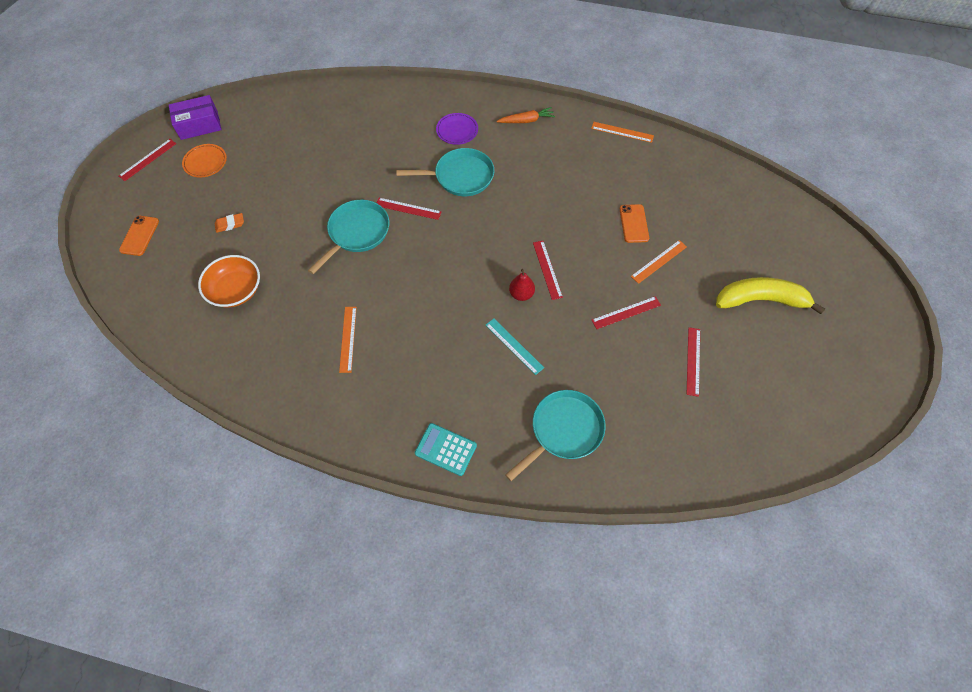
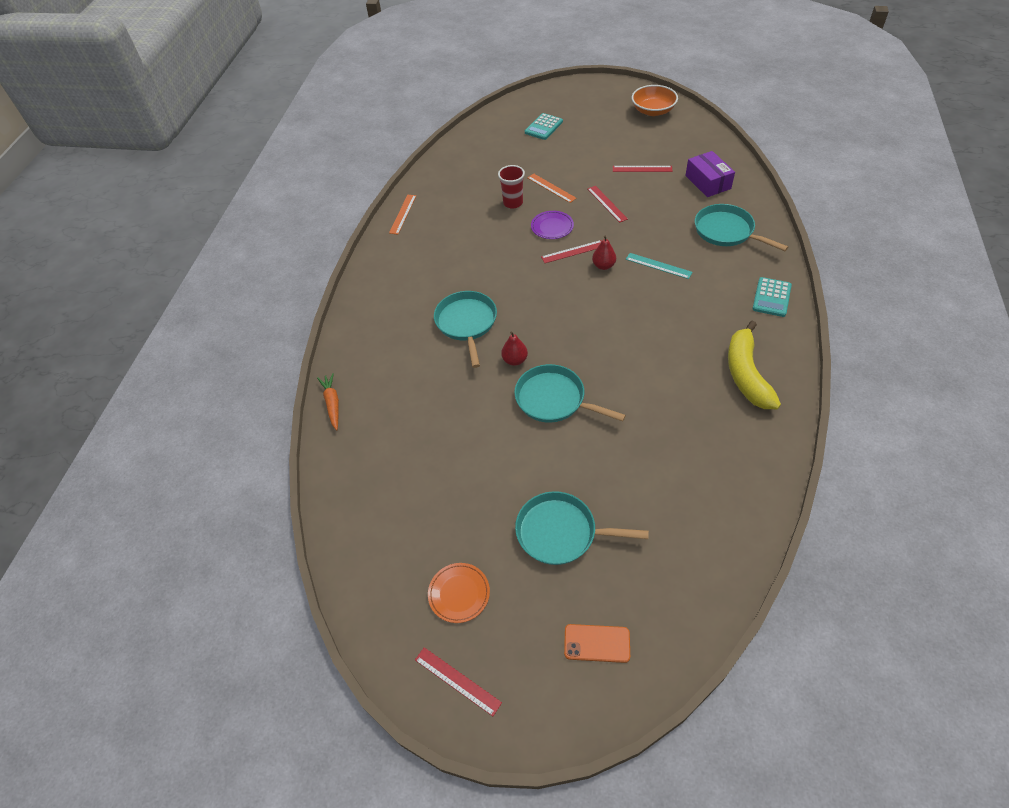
camera: 90 degrees left, 10 degrees down
(199, 125) = (386, 624): purple box -> purple box (708, 182)
(230, 224) = (561, 532): orange eraser -> turquoise pan
(236, 290) = (654, 500): orange bowl -> orange bowl (653, 111)
(348, 339) = (686, 383): orange ruler -> none
(408, 209) = (515, 360): red ruler -> red pear
(457, 130) = (400, 334): purple plate -> purple plate (552, 227)
(514, 346) = (658, 265): turquoise ruler -> turquoise ruler turned 75 degrees clockwise
(526, 120) = (386, 280): orange carrot -> orange carrot (332, 404)
(634, 223) = (513, 203): orange phone -> red cup
(760, 300) = (578, 138): yellow banana -> yellow banana (746, 374)
(784, 266) = (543, 127): none -> turquoise calculator

